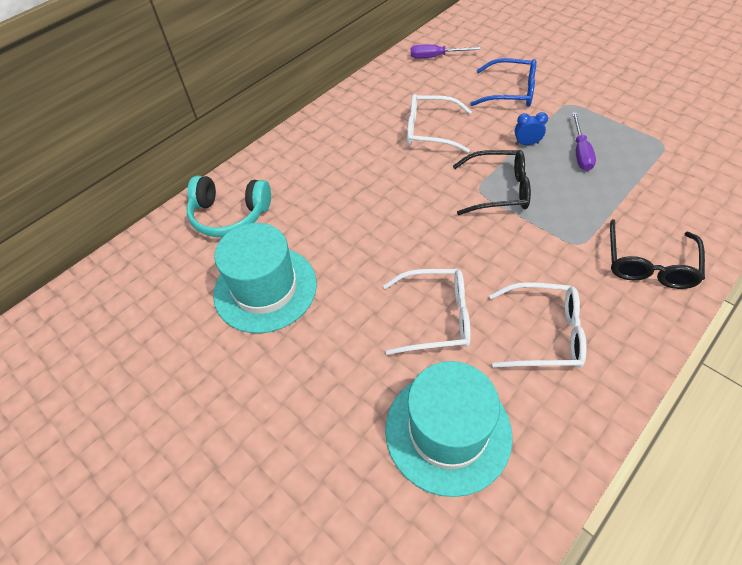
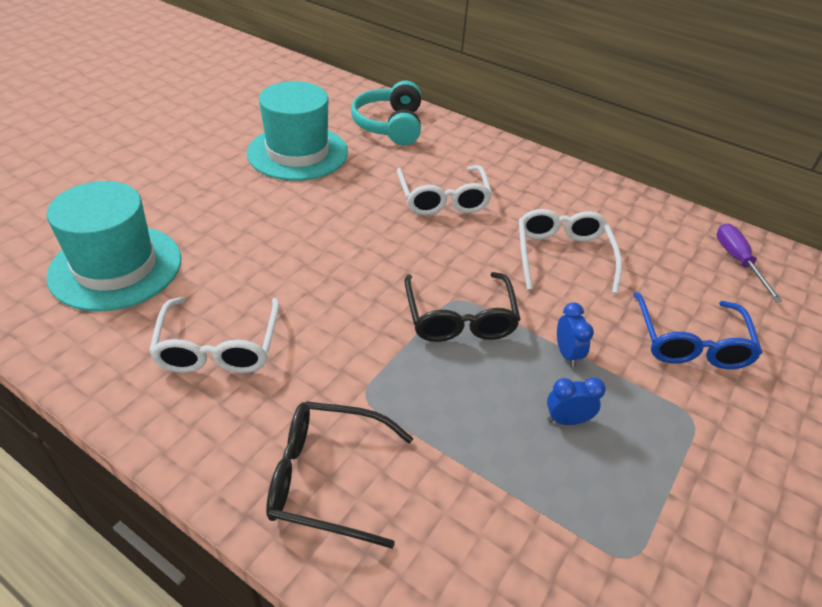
camera: 75 degrees right, 10 degrees down
(435, 317) = (252, 259): white glasses -> white glasses (442, 198)
(580, 152) = (566, 420): purple screwdriver -> blue clock

